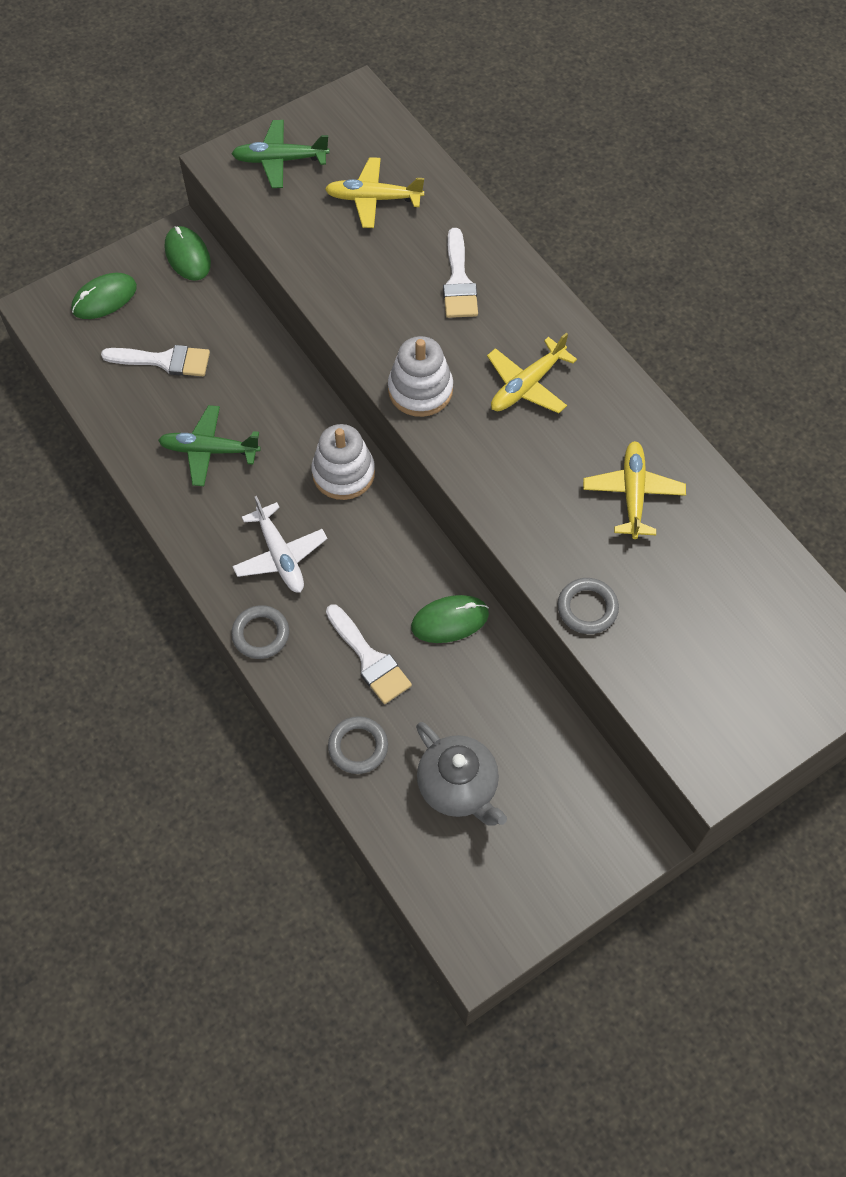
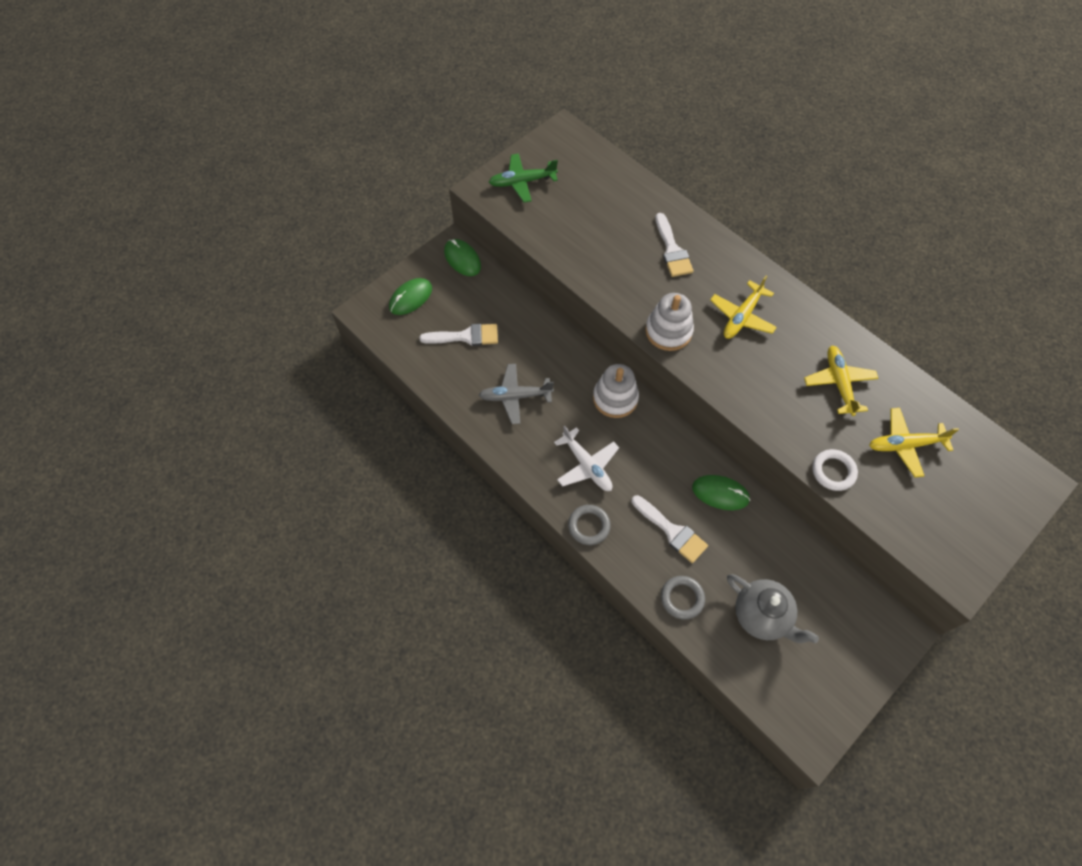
camera: 10 degrees left, 0 degrees up
(209, 450) = (515, 396): green plane -> grey plane
(373, 199) = (595, 200): yellow plane -> yellow plane (905, 445)
(450, 620) = (720, 493): green mouse -> green mouse turned 45 degrees clockwise
(587, 608) = (833, 471): grey ring -> white ring

